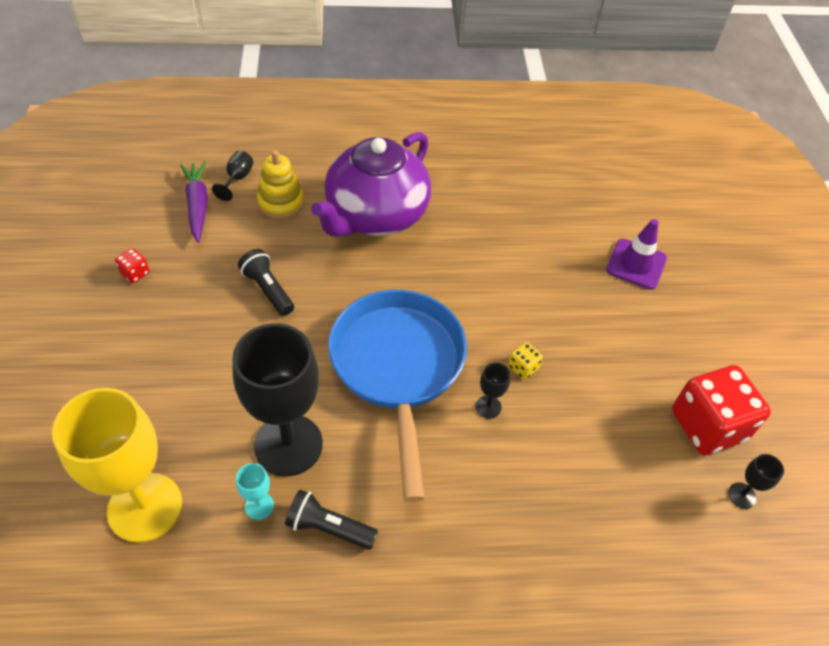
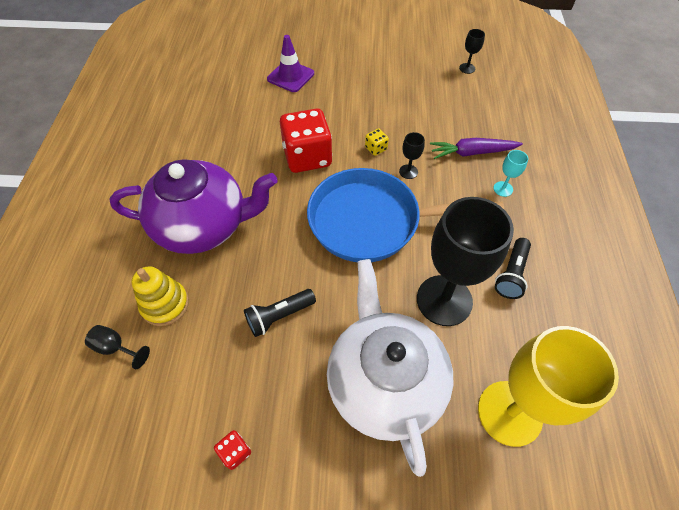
camera: 80 degrees left, 5 degrees up
(190, 385) = (384, 382): none -> white teapot
(197, 205) = (146, 389): purple carrot -> purple carrot (472, 153)
(259, 506) = (499, 321): turquoise goblet -> turquoise goblet (503, 189)
(375, 215) = (203, 226): purple teapot -> purple teapot turned 45 degrees counterclockwise
(707, 426) = (422, 71): red dice -> red dice (307, 157)

